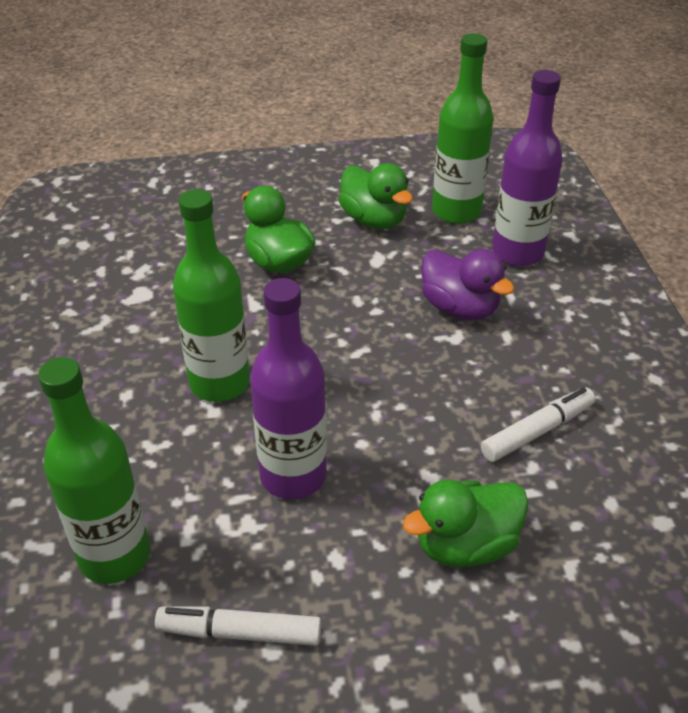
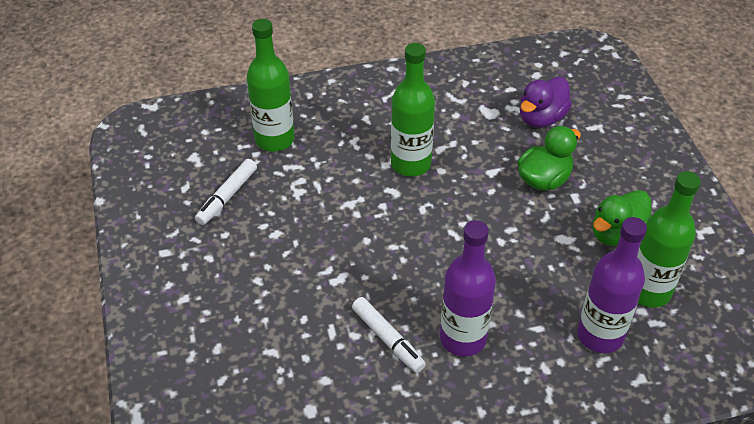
camera: 85 degrees right, 5 degrees up
(240, 632) = (227, 196): white marker -> white marker turned 150 degrees counterclockwise
(293, 476) = (336, 208): purple bottle -> purple bottle (463, 338)
(460, 308) = (515, 293): purple duck -> purple duck (541, 118)
(465, 545) = (287, 296): green duck -> none

